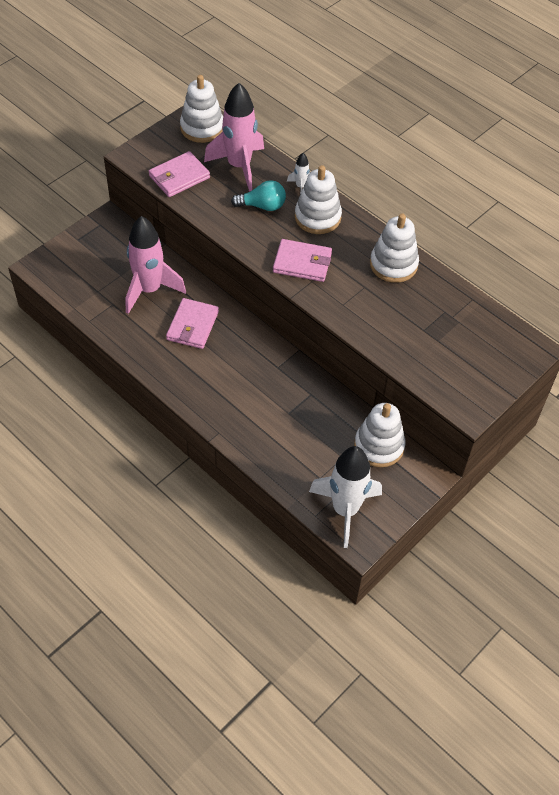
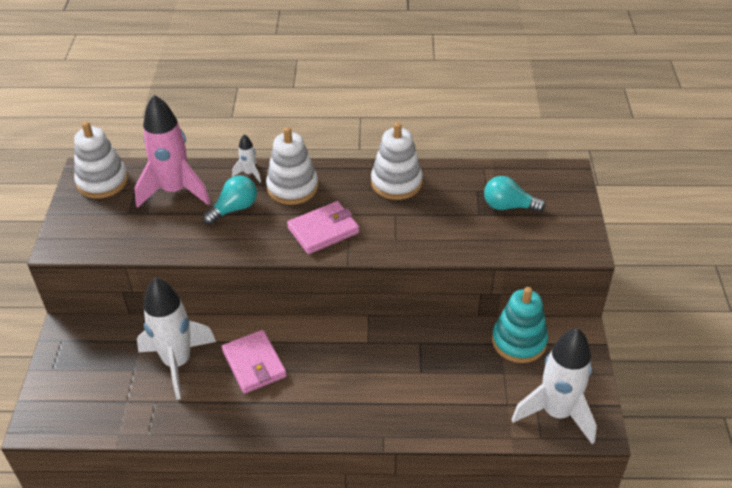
camera: 40 degrees left, 10 degrees down
(149, 290) = (177, 363): pink rocket -> white rocket
(179, 177) = (128, 234): pink wallet -> none
(379, 446) = (519, 341): white stacking toy -> turquoise stacking toy
(453, 340) = (508, 206): none -> turquoise light bulb

